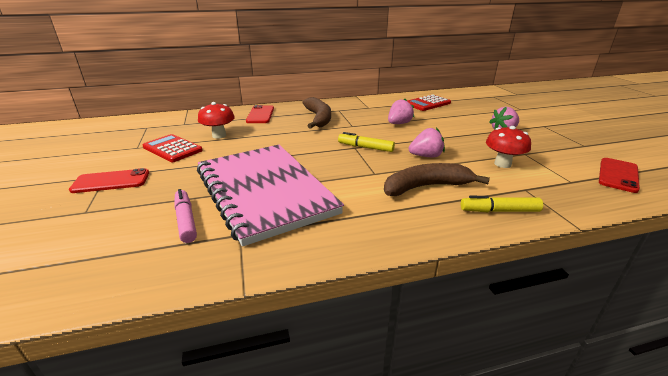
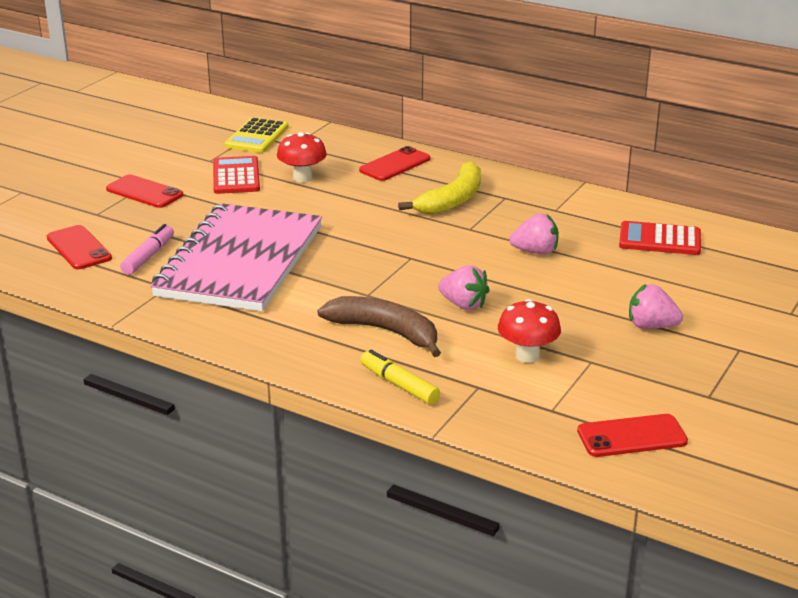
camera: 45 degrees right, 0 degrees up
(104, 245) = (79, 248): none -> red phone
(152, 127) = (257, 136): none -> yellow calculator
(319, 118) = (452, 200): brown banana -> yellow banana
(365, 147) = (421, 263): yellow marker -> none

